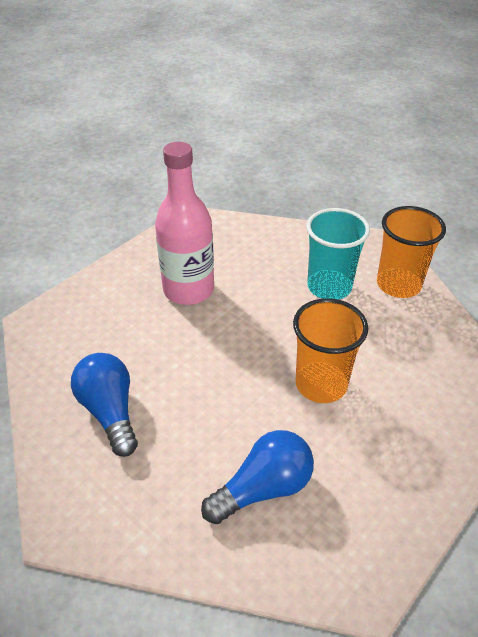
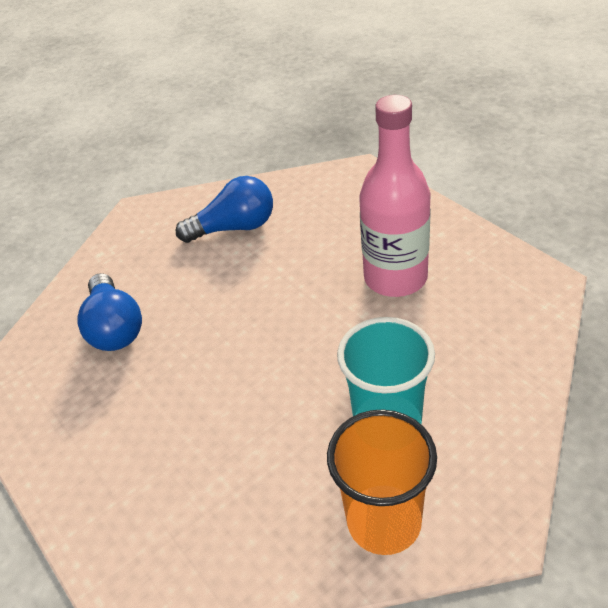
camera: 105 degrees right, 0 degrees up
(321, 384) = (218, 388): orange cup -> none

